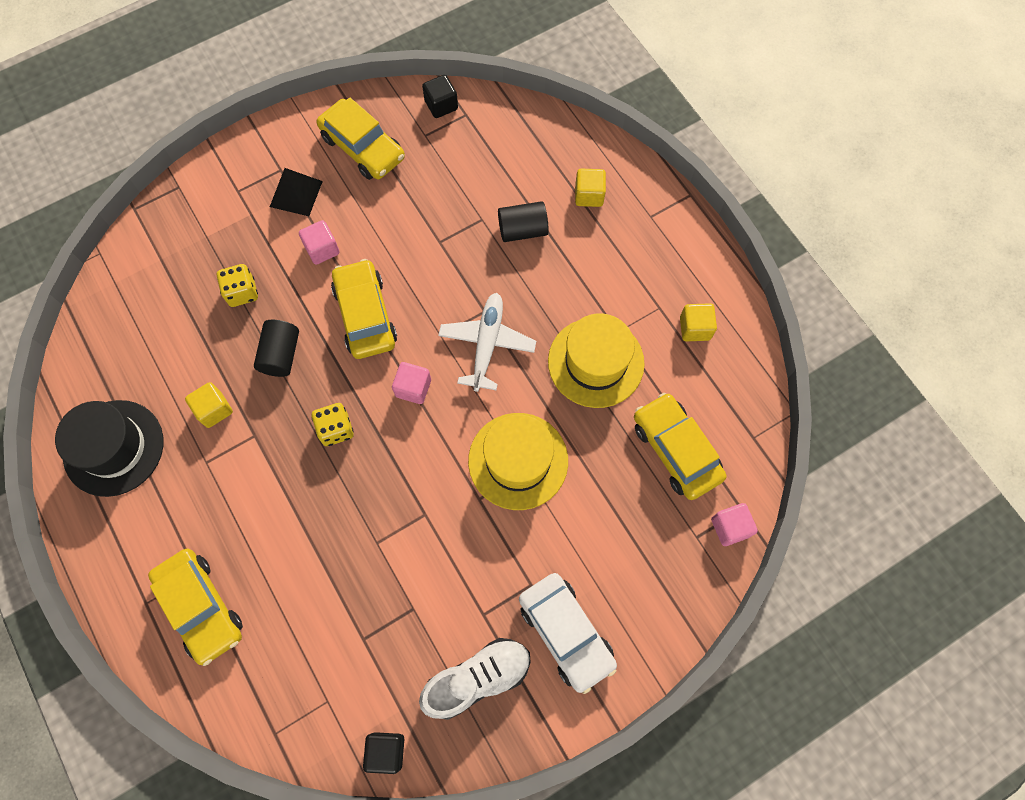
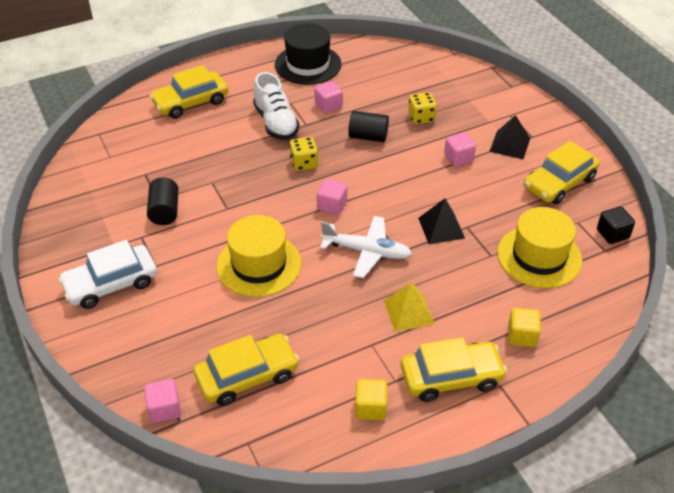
camera: 95 degrees right, 25 degrees down
(214, 410) = (328, 106): yellow cube -> pink cube
(365, 315) = (398, 180): yellow car -> yellow car (451, 377)
(386, 751) = (66, 183): black cube -> none
(443, 267) = (441, 228): none -> black pyramid
(478, 678) = (96, 231): white shoe -> white shoe (276, 123)
(522, 230) = (480, 283): black cylinder -> black cylinder (164, 211)
(570, 298) = (408, 312): none -> yellow pyramid
(596, 362) = (342, 324): yellow hat -> yellow hat (539, 256)

